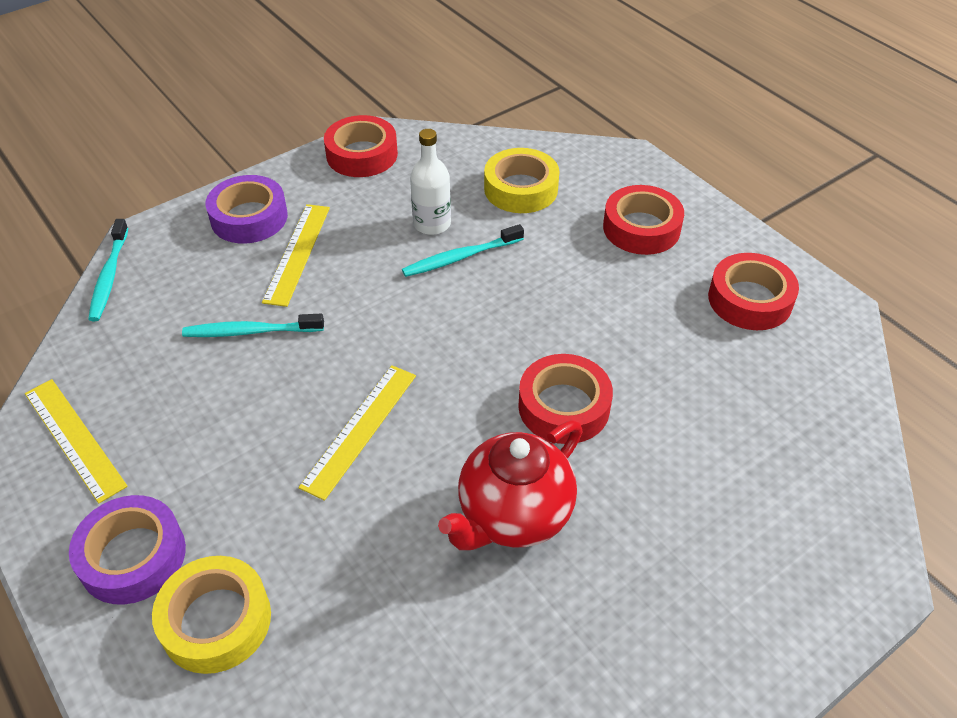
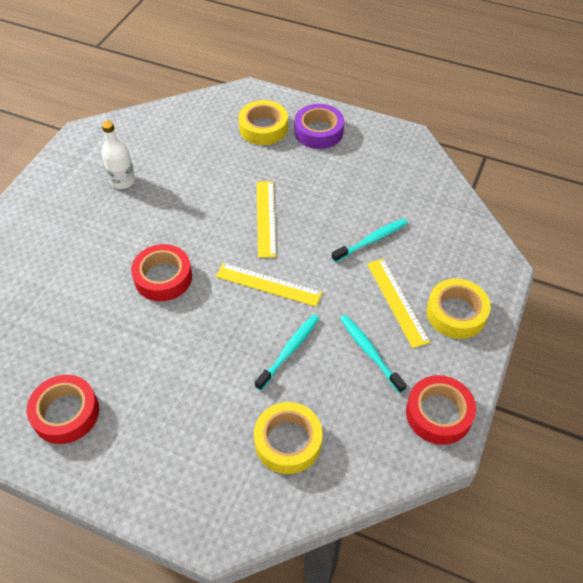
camera: 150 degrees right, 5 degrees up
(74, 439) = (397, 157): yellow ruler -> yellow ruler (268, 284)
(109, 276) = (487, 234): turquoise toothbrush -> turquoise toothbrush (370, 352)
(249, 217) = (456, 313): purple tape -> yellow tape
(432, 224) = (330, 370): white bottle -> white bottle (122, 181)
(513, 516) = (162, 213): red teapot -> none
(641, 228) = (171, 446): red tape -> none

